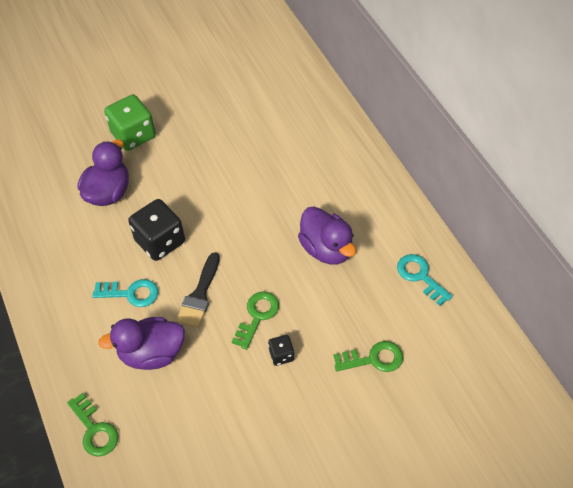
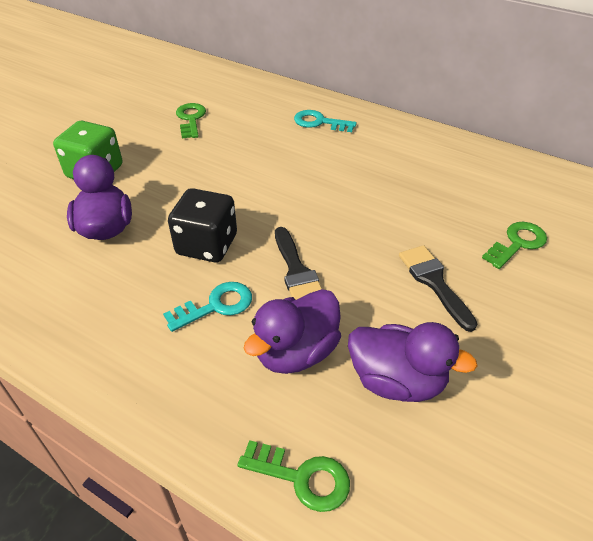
camera: 35 degrees left, 10 degrees down
(257, 316) = (375, 261): green key -> green key (191, 119)
(281, 355) = (434, 282): black dice -> black brush
(326, 249) = (381, 182): purple duck -> purple duck (397, 381)
(420, 276) = (481, 168): turquoise key -> turquoise key (319, 122)

